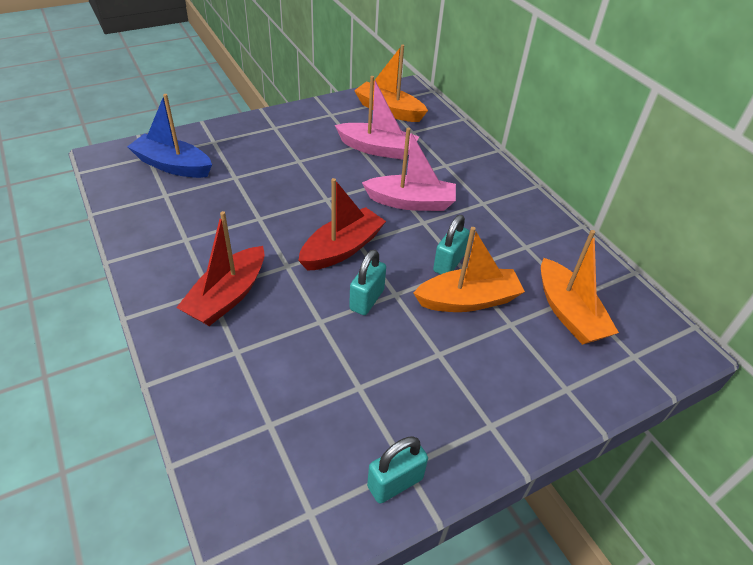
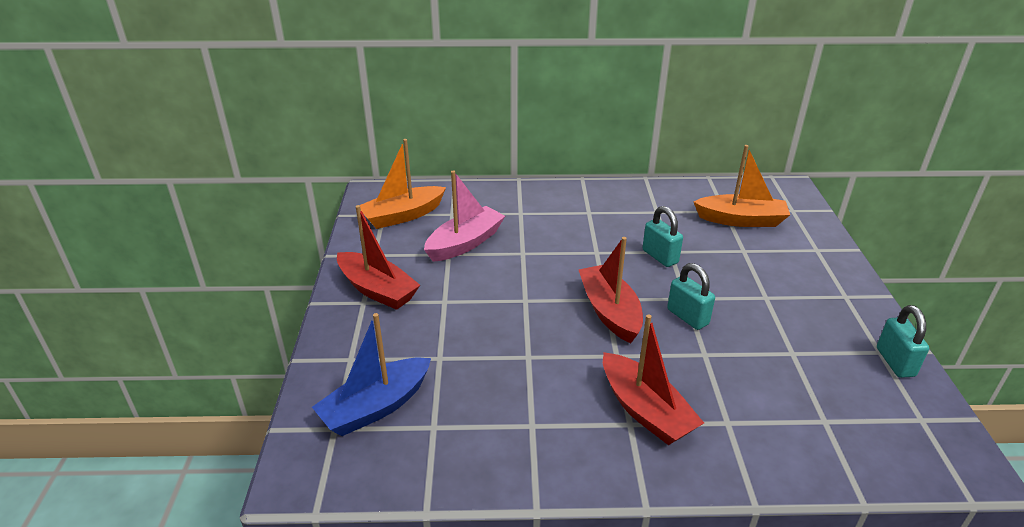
camera: 60 degrees left, 10 degrees down
(291, 128) = (377, 290): none -> red boat
(411, 202) = (564, 250): pink boat -> none
(468, 300) = (709, 261): orange boat -> none

